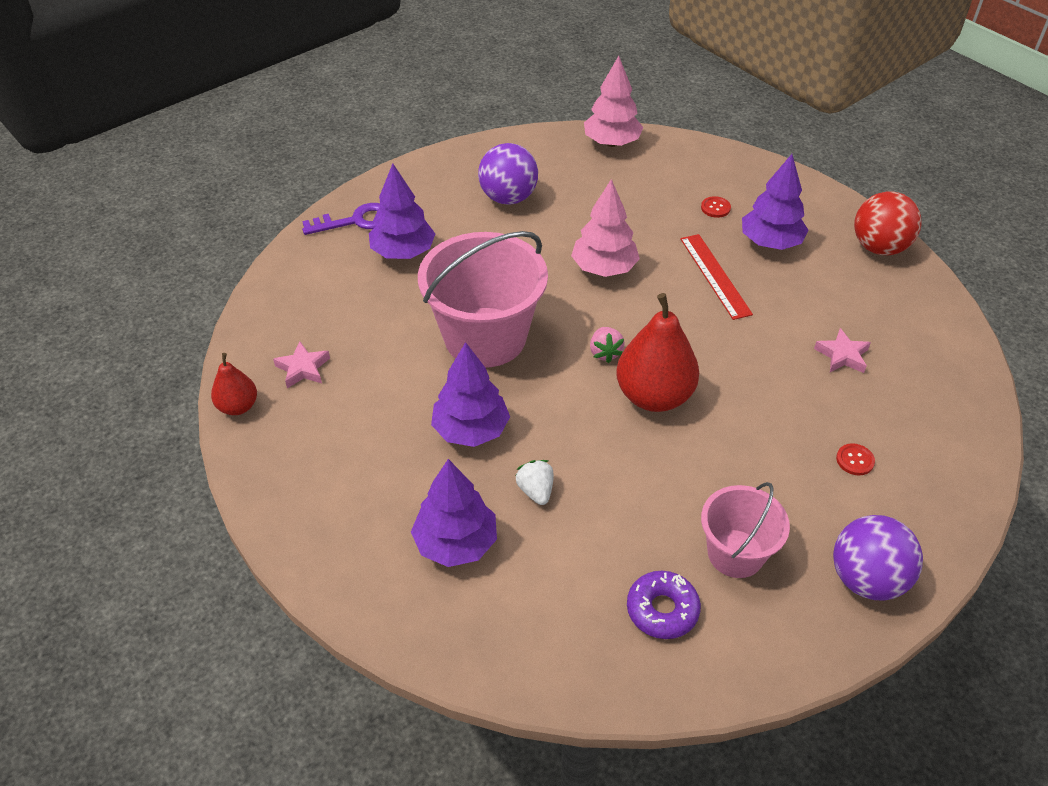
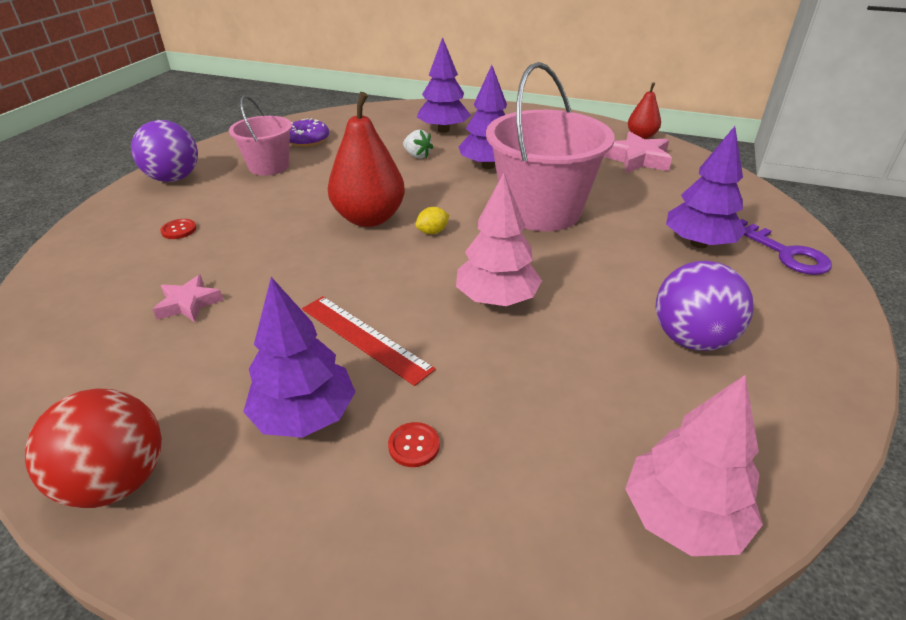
camera: 150 degrees right, 10 degrees down
(303, 368) = (637, 159): pink star -> pink star, size x1.56
(356, 221) = (785, 253): purple key -> purple key turned 75 degrees counterclockwise
(605, 352) = (432, 232): pink strawberry -> yellow lemon

